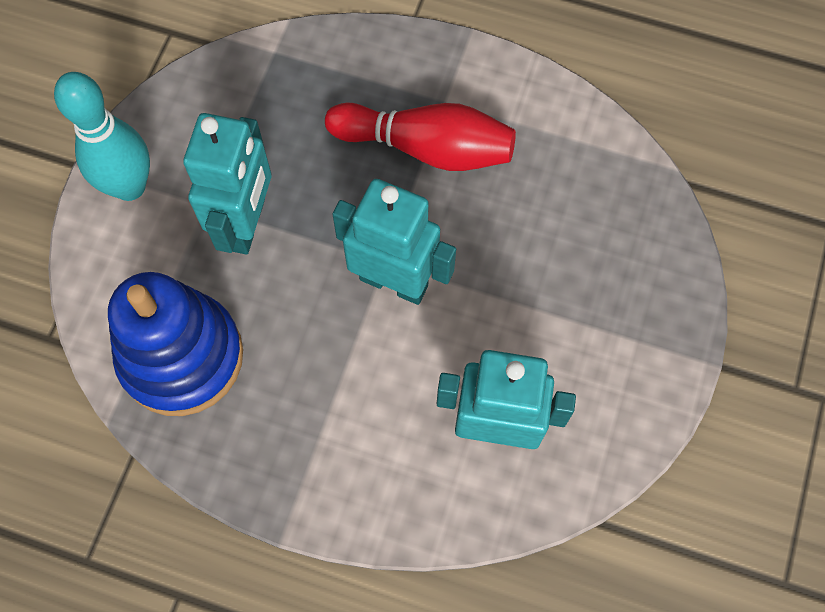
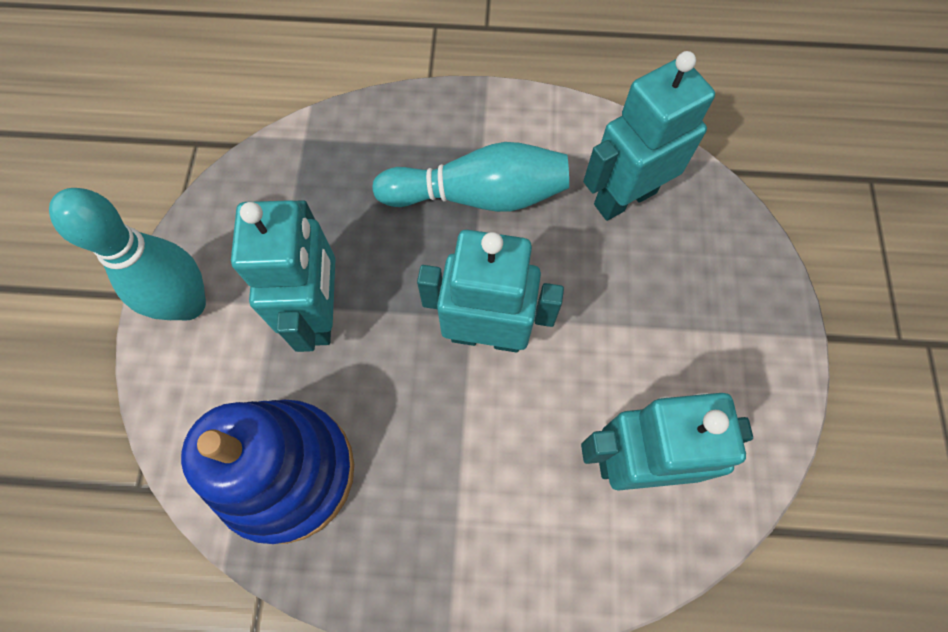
camera: 15 degrees left, 0 degrees up
(426, 148) = (478, 195): red bowling pin -> turquoise bowling pin
(568, 184) = (624, 198): none -> turquoise robot

